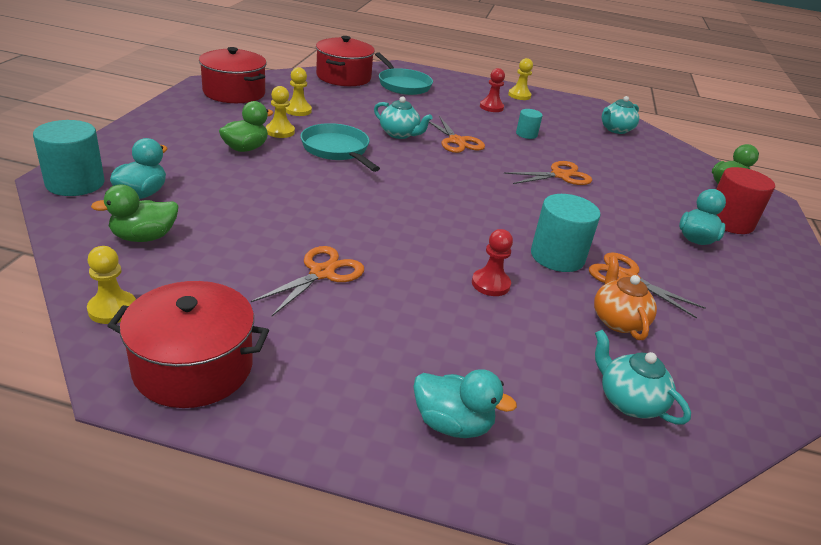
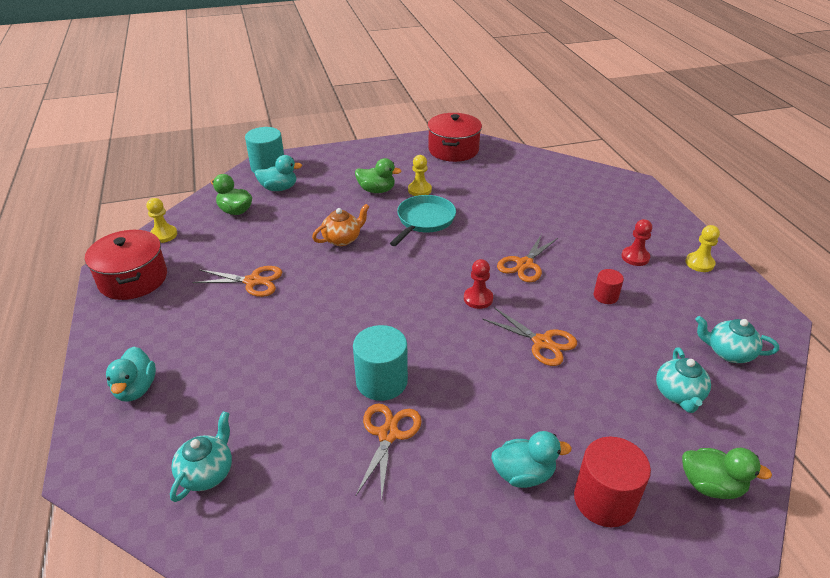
camera: 65 degrees right, 5 degrees up
(298, 110) = (464, 181): yellow pawn -> none
(343, 77) = (560, 171): red pot -> none
(399, 134) = (493, 234): turquoise teapot -> turquoise teapot (678, 394)
(402, 85) = (597, 199): turquoise pan -> none
(490, 284) = (305, 357): red pawn -> red pawn (478, 299)
(526, 134) = (605, 296): turquoise cylinder -> red cylinder
(618, 321) = (312, 443): orange teapot -> orange teapot (342, 239)

